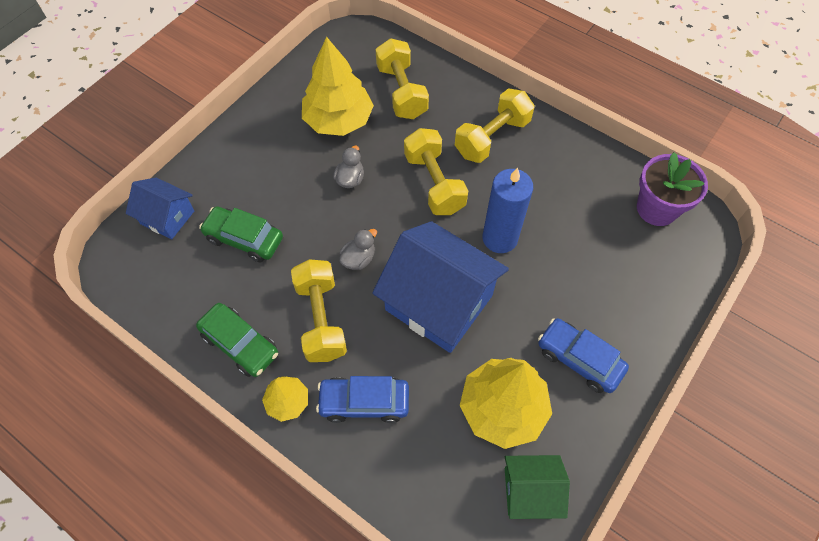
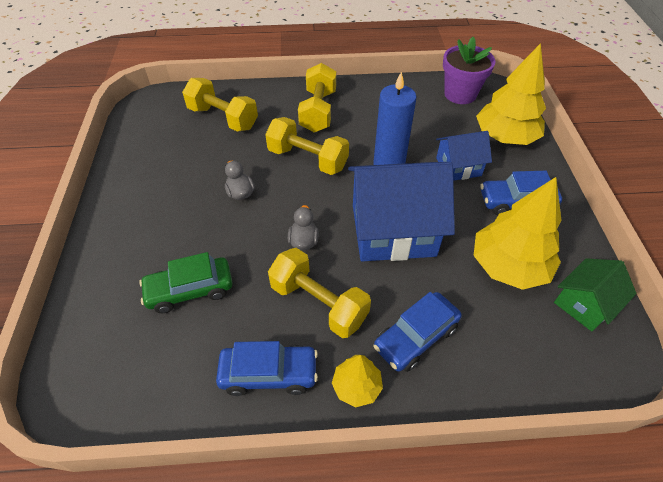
camera: 40 degrees left, 10 degrees down
(167, 217) = (94, 322): blue house -> blue house (458, 167)
(240, 344) = (269, 374): green car -> blue car
(338, 120) = (190, 161): yellow tree -> yellow tree (505, 137)

